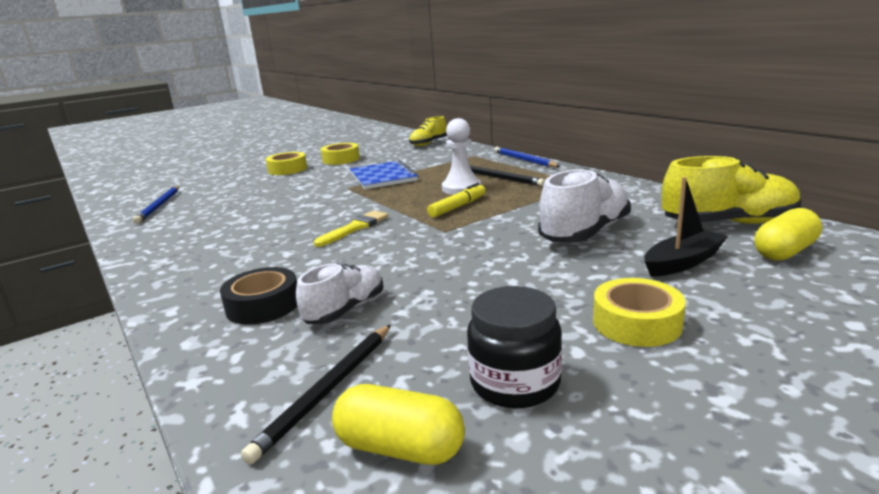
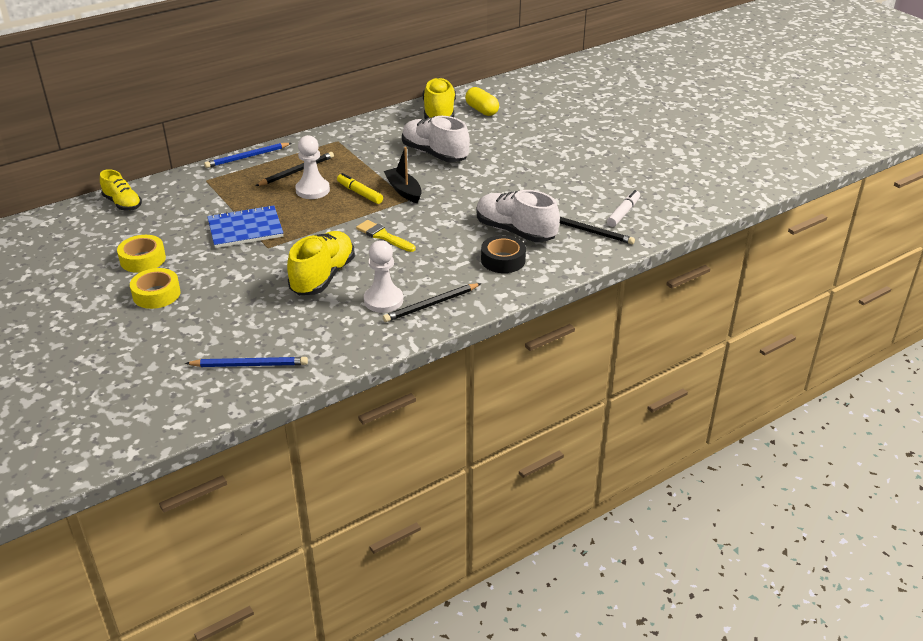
camera: 90 degrees left, 15 degrees up
(186, 266) = (431, 305): none -> black pencil
(217, 242) = (383, 300): none -> white pawn
(282, 212) = (323, 277): none -> yellow shoe
(345, 310) = (515, 231): white shoe -> white shoe, size x1.60
(400, 448) = (623, 213): yellow capsule -> white marker
(515, 383) = (585, 188): black jar -> none
(636, 323) = (543, 157): yellow tape -> none
(683, 262) = (485, 135): black boat -> black boat (404, 190)

